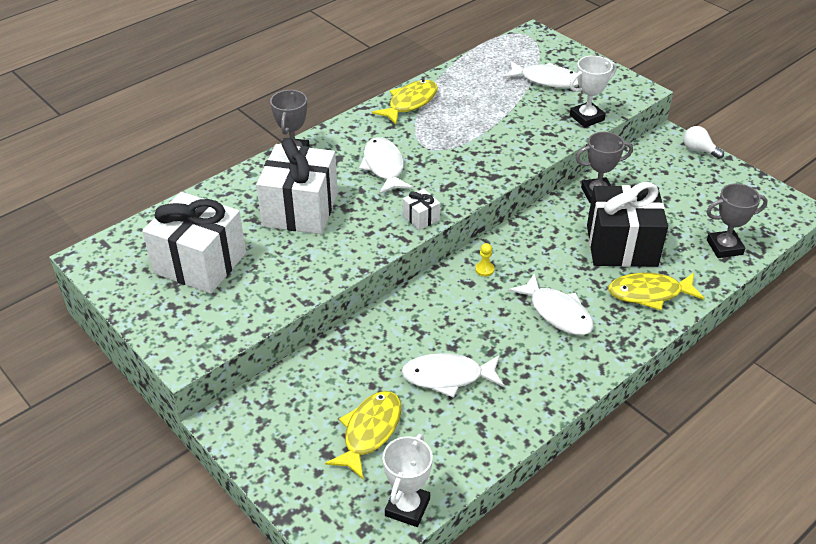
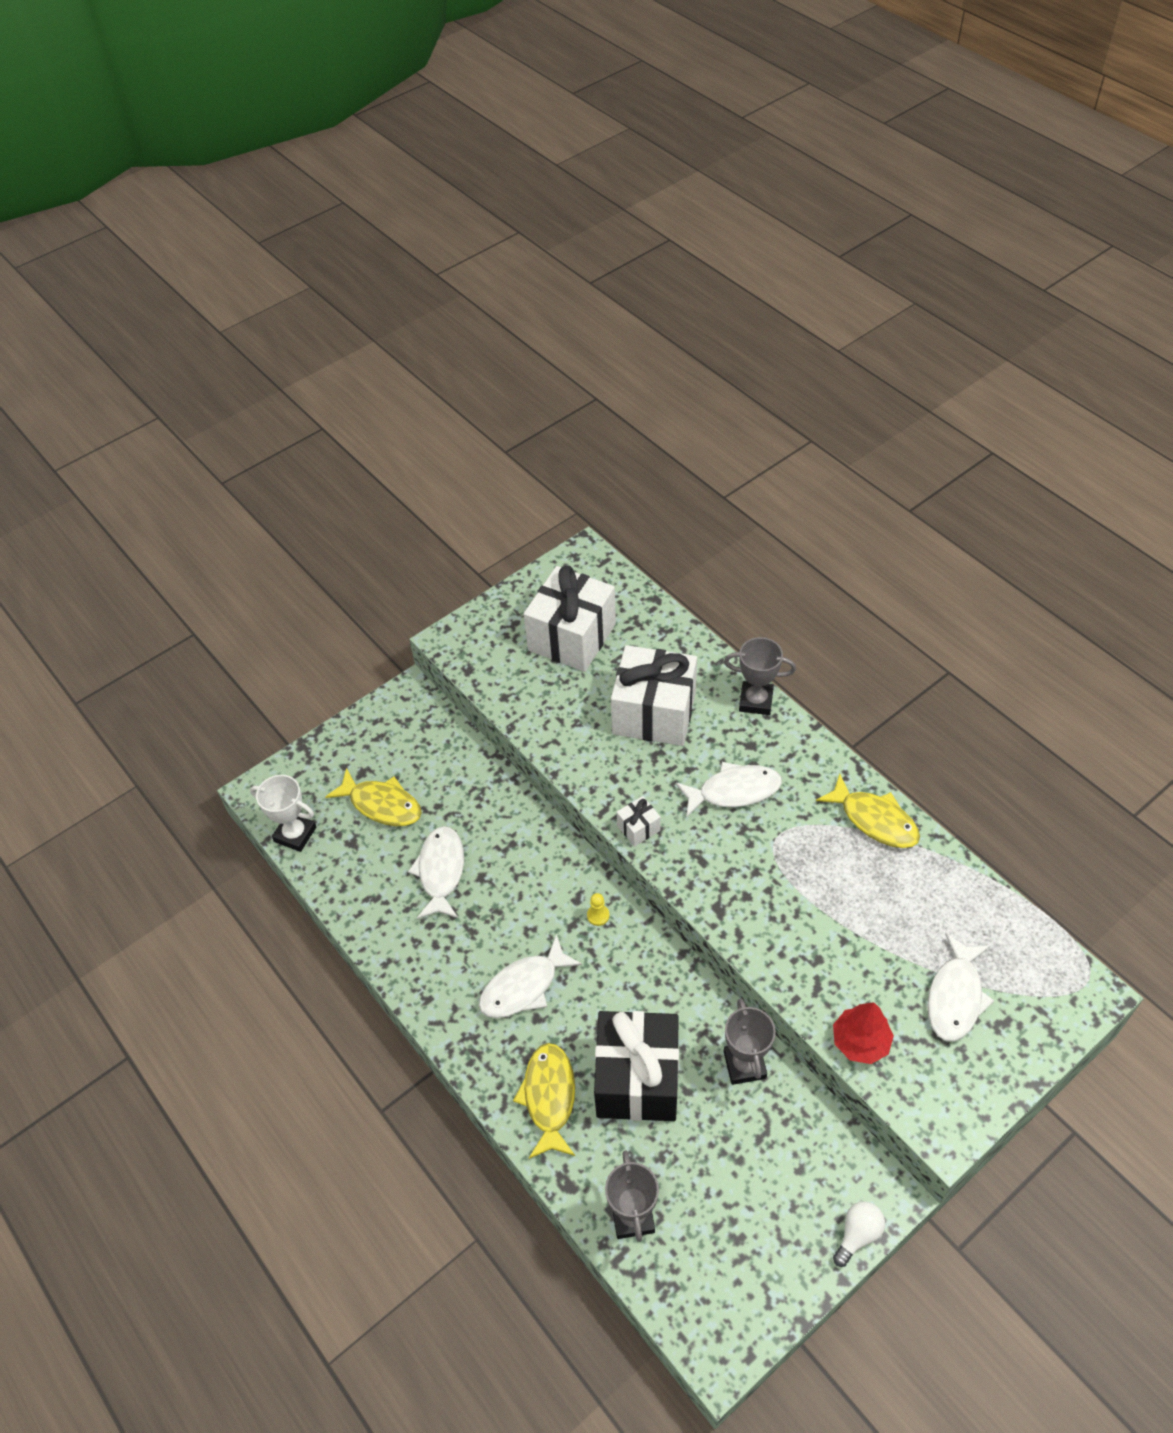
camera: 95 degrees right, 10 degrees up
(587, 118) = (860, 1041): white trophy -> red tree

